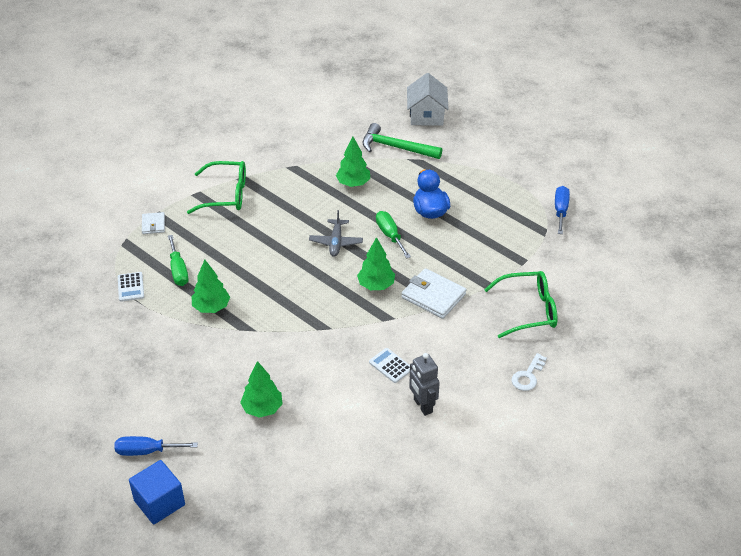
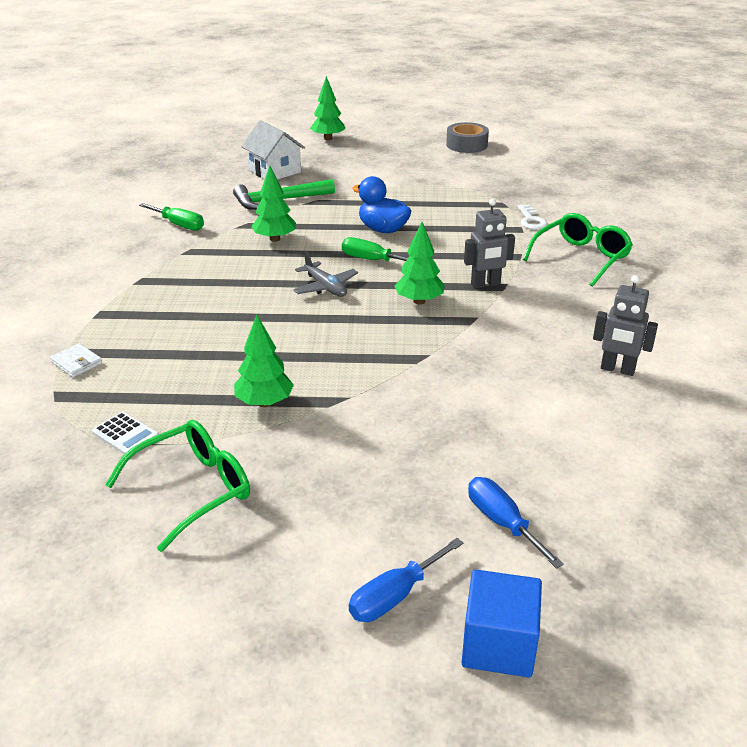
camera: 40 degrees left, 10 degrees down
(178, 270) = (171, 389): green screwdriver -> green screwdriver (179, 225)
(226, 195) = (139, 300): green glasses -> green glasses (193, 489)
(262, 408) = (468, 463): green tree -> green tree (328, 138)
(390, 366) = (536, 354): white calculator -> none
(433, 296) = (485, 285): white wallet -> grey robot
(528, 376) = (660, 301): white key -> white key (531, 220)
(560, 210) = (493, 187): blue screwdriver -> blue screwdriver (502, 523)
(602, 154) = (466, 145): none -> grey tape

